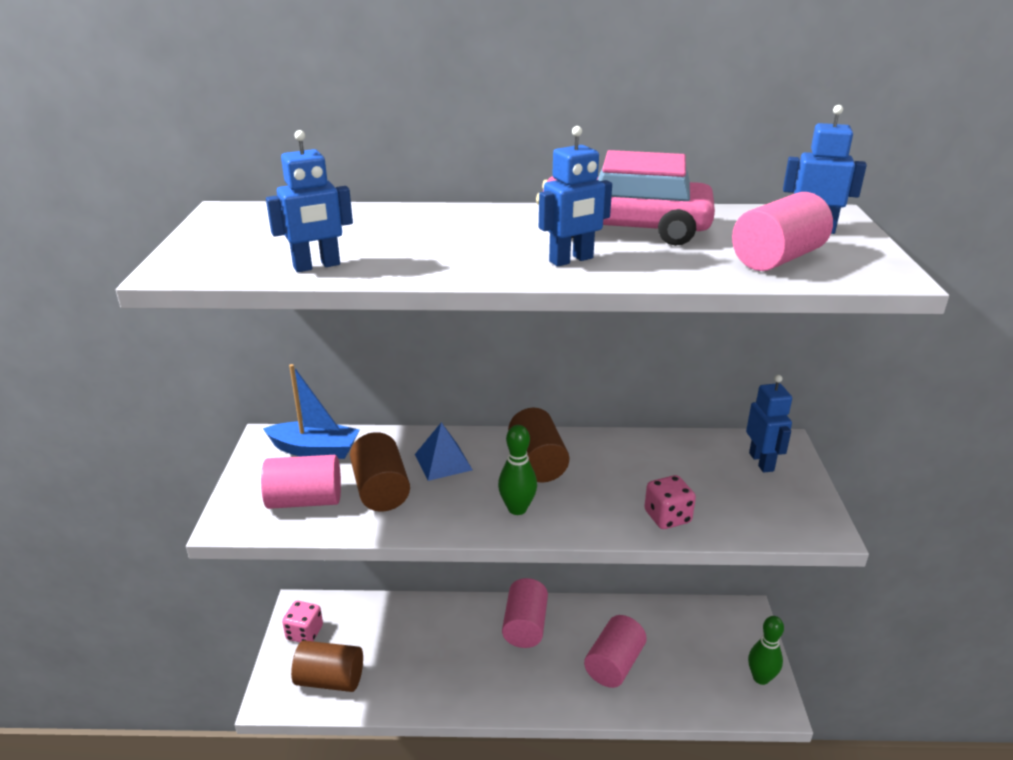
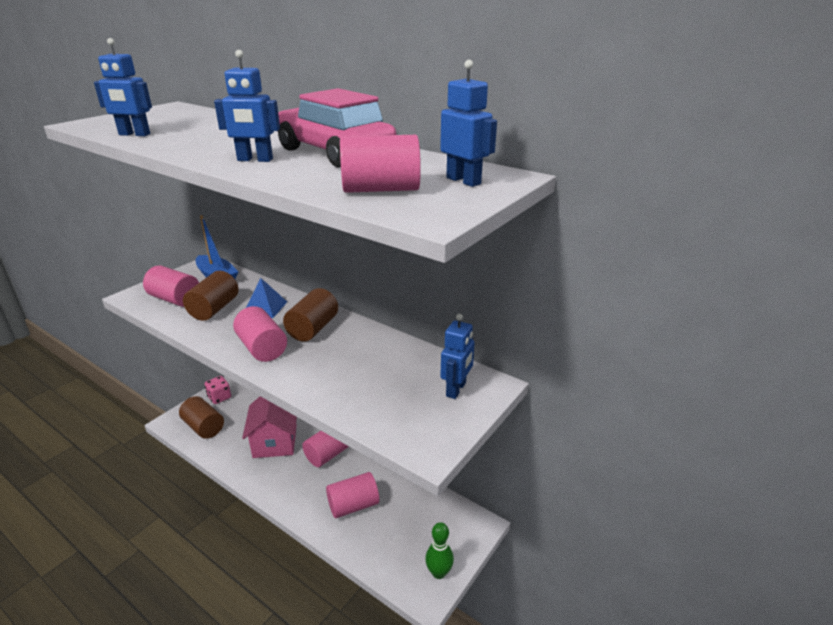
camera: 35 degrees right, 0 degrees up
(445, 646) = (275, 441): none -> pink house
(517, 509) = (262, 348): green bowling pin -> pink cylinder
(667, 517) = (337, 393): pink dice -> none

